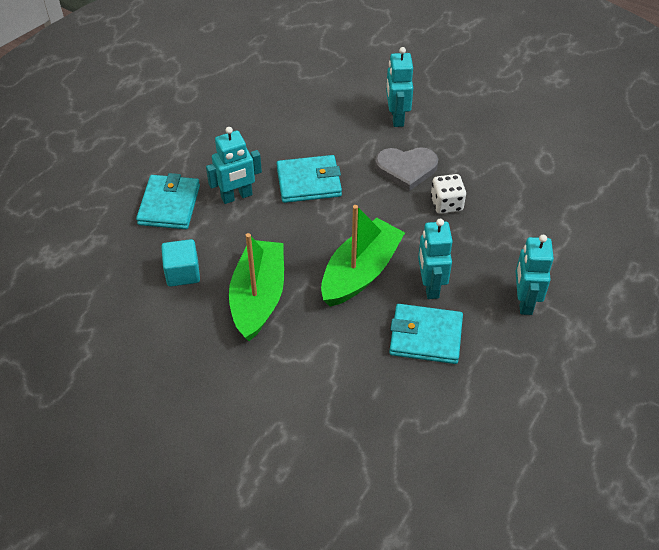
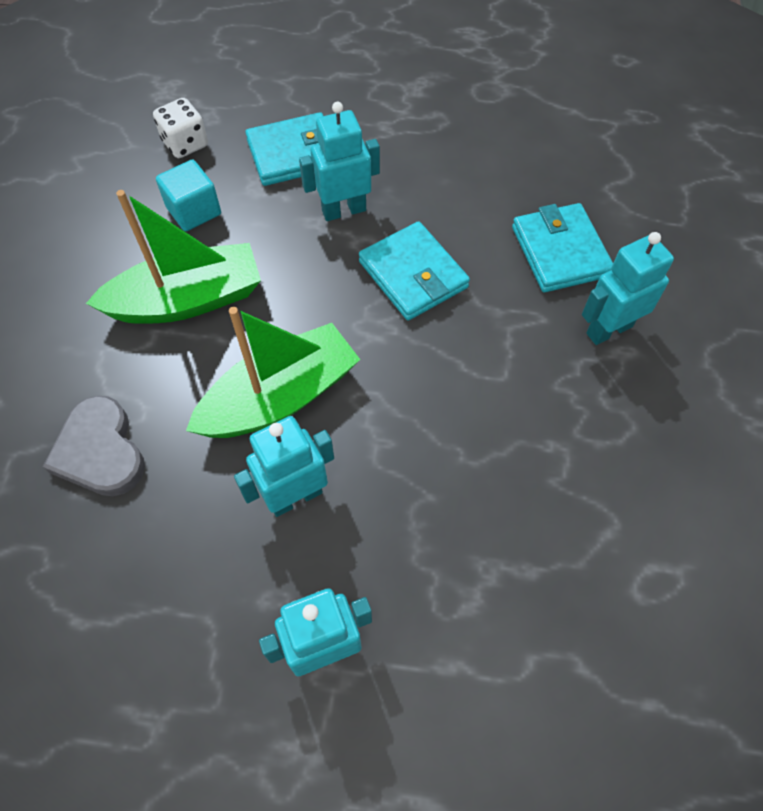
camera: 65 degrees right, 10 degrees up
(236, 196) = (344, 210): turquoise robot -> turquoise robot turned 120 degrees clockwise
(360, 272) = (280, 397): green boat -> green boat turned 45 degrees counterclockwise
(406, 169) = (510, 381): grey heart -> grey heart (100, 451)
(425, 337) = (197, 524): turquoise wallet -> turquoise wallet (560, 251)
(446, 204) = (470, 461): white dice -> white dice (185, 144)

